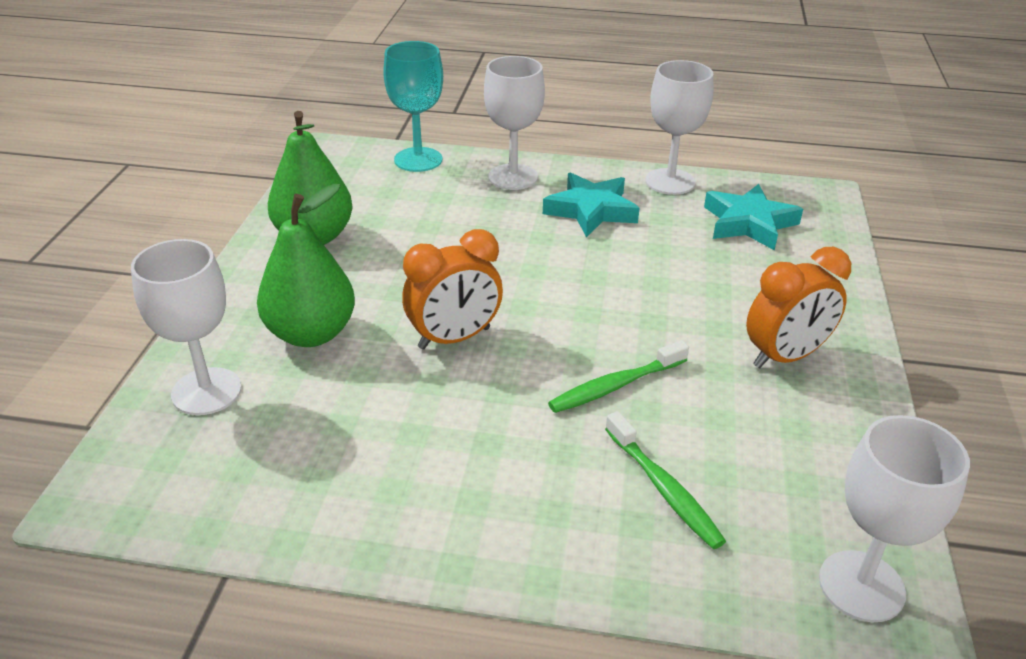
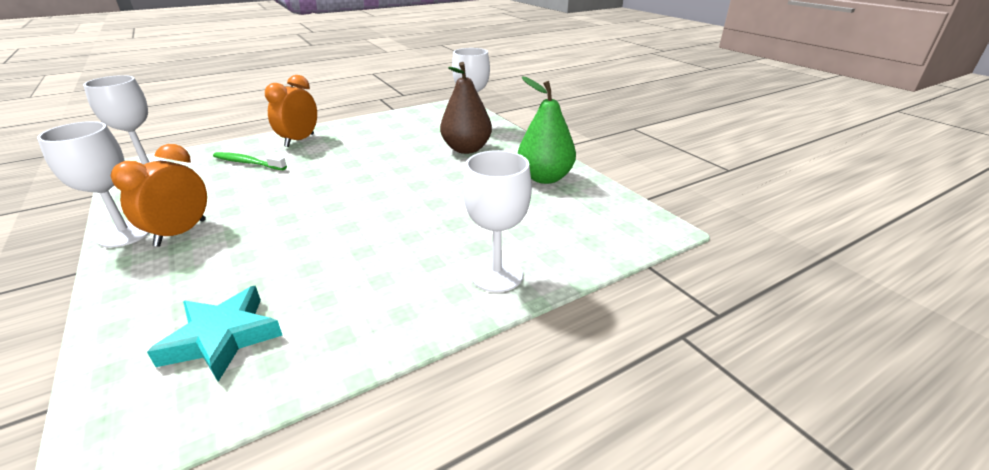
camera: 140 degrees right, 5 degrees down
(311, 333) = (466, 149): green pear -> brown pear
(418, 160) = (592, 252): turquoise goblet -> none
(454, 338) = (397, 170): orange clock -> orange clock (299, 140)
(591, 210) = (394, 276): turquoise star -> none
(615, 386) = (292, 183): green toothbrush -> none
(670, 182) = (339, 353): white goblet -> white goblet (125, 234)

